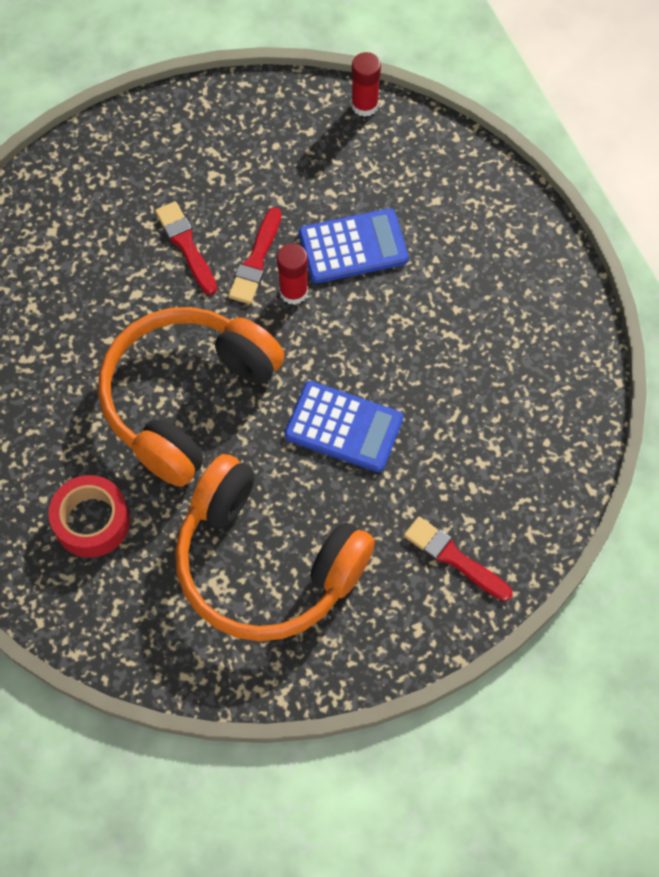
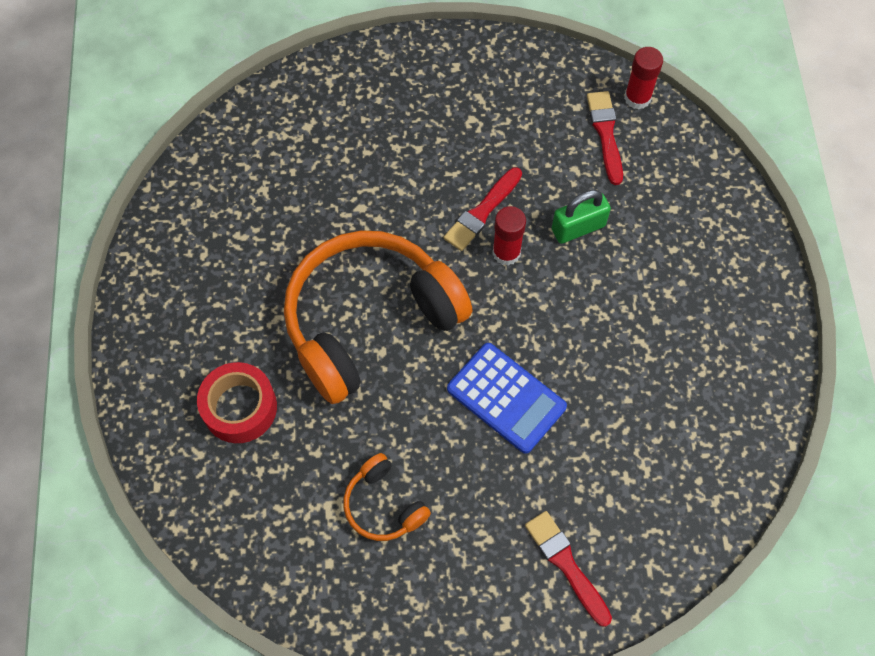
camera: 20 degrees right, 0 degrees up
(186, 245) = (423, 177): red brush -> red brush (605, 134)
(265, 564) = (383, 505): orange headphones -> orange headphones, size x0.45
(353, 246) = (578, 228): blue calculator -> green padlock

